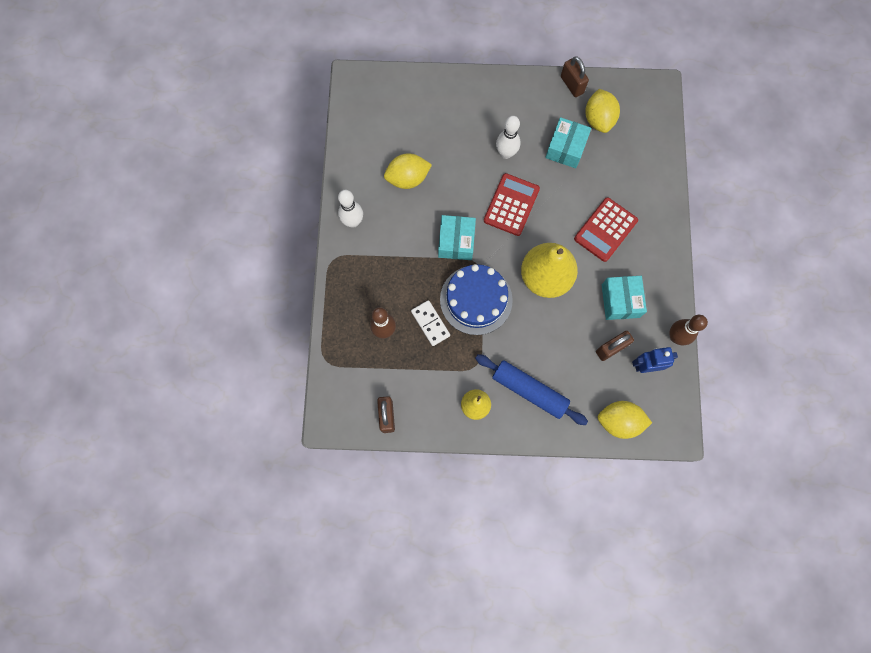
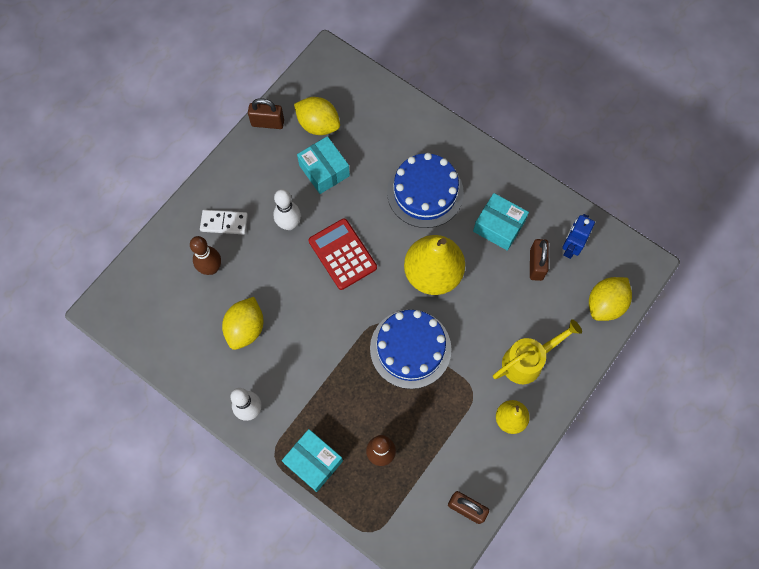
camera: 55 degrees left, 5 degrees down
(430, 323) = (404, 406): white domino -> white domino (224, 223)
(456, 242) = (342, 327): turquoise box -> turquoise box (313, 462)
(529, 390) = (527, 361): blue rolling pin -> yellow watering can
(605, 230) = (425, 192): red calculator -> blue cake
(675, 337) = (561, 205): brown bowling pin -> brown bowling pin (211, 268)

